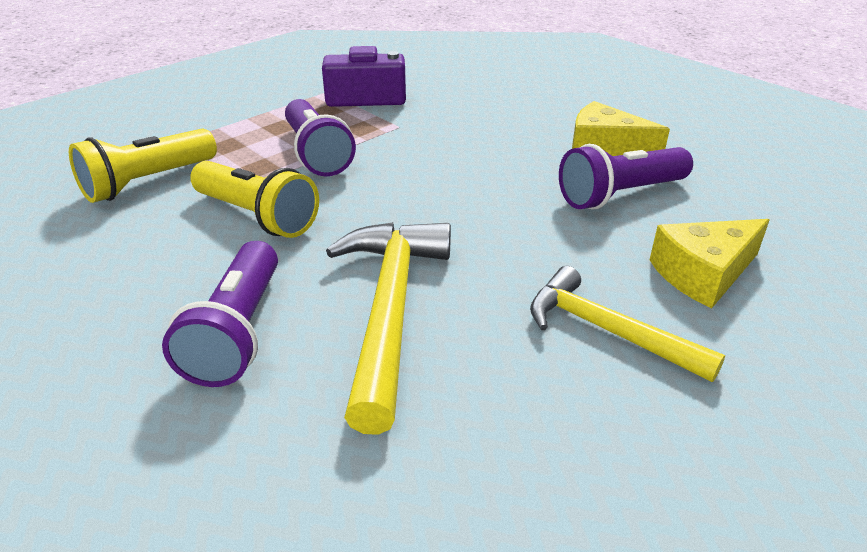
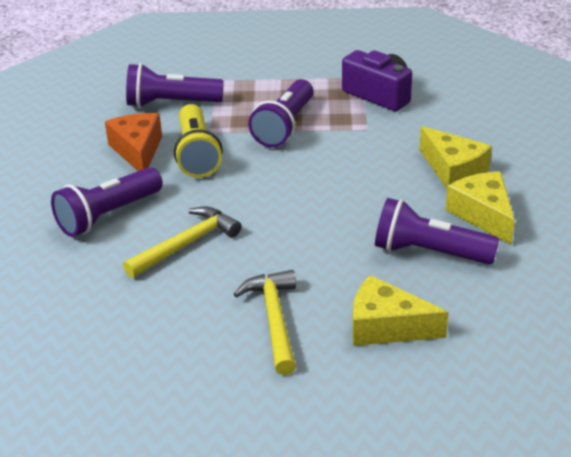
camera: 45 degrees right, 0 degrees up
(148, 182) = (171, 103): yellow flashlight -> purple flashlight
(173, 244) = (137, 151): none -> orange cheese
(389, 310) = (186, 244): yellow hammer -> yellow hammer, size x0.67
(525, 127) = (453, 170): none -> yellow cheese

